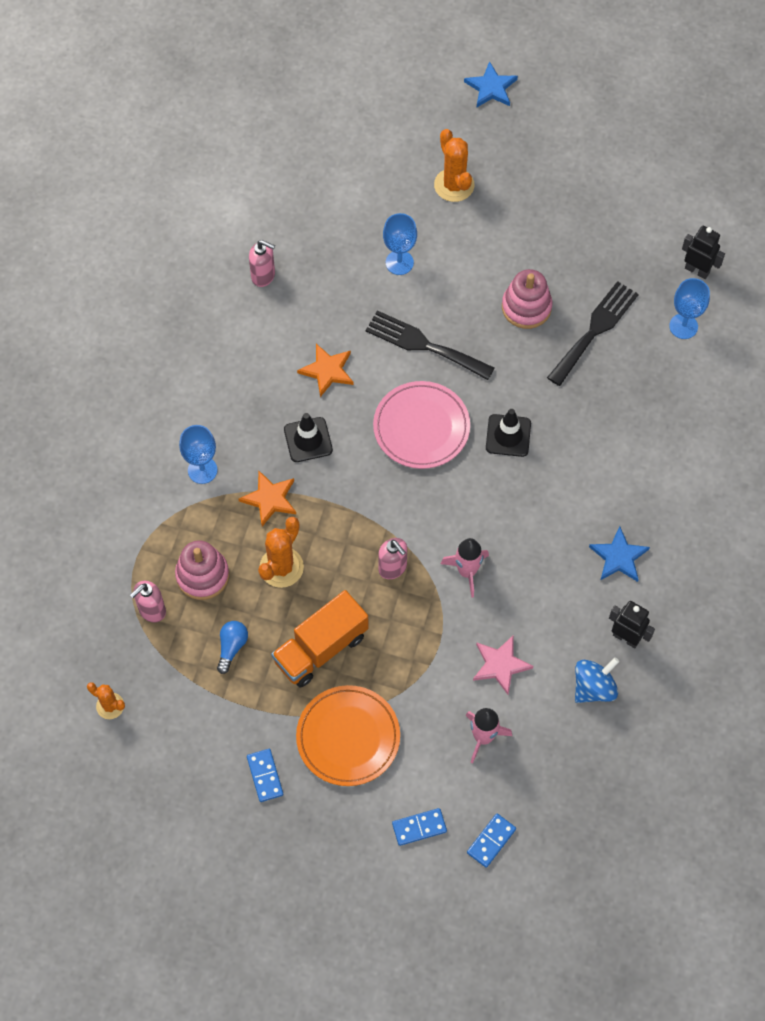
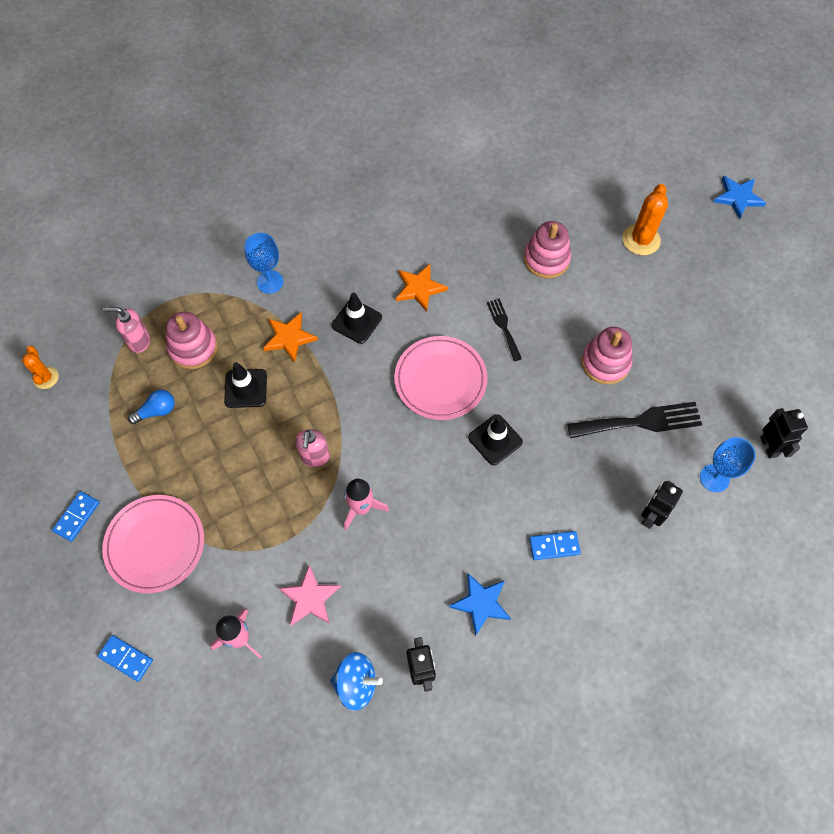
camera: 45 degrees right, 0 degrees up
(263, 276) = (446, 195): pink soap dispenser -> none
(281, 567) = (246, 388): orange cactus -> black traffic cone
(321, 648) = (208, 466): orange truck -> none
(348, 737) = (155, 545): orange plate -> pink plate
(399, 262) = (546, 259): blue goblet -> pink stacking toy
(424, 345) = (503, 327): black fork -> black fork, size x0.57
(491, 841) = (160, 722): blue domino -> blue domino (554, 546)
(668, 392) = (650, 516): none -> black robot

